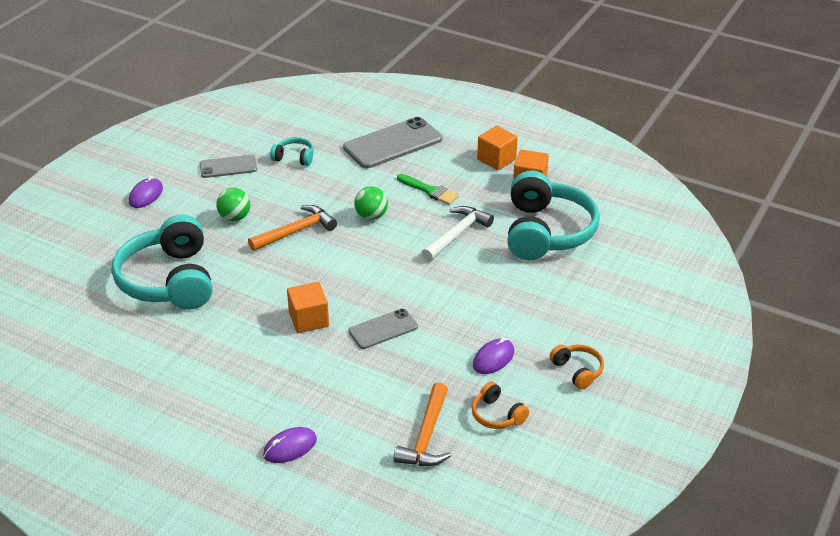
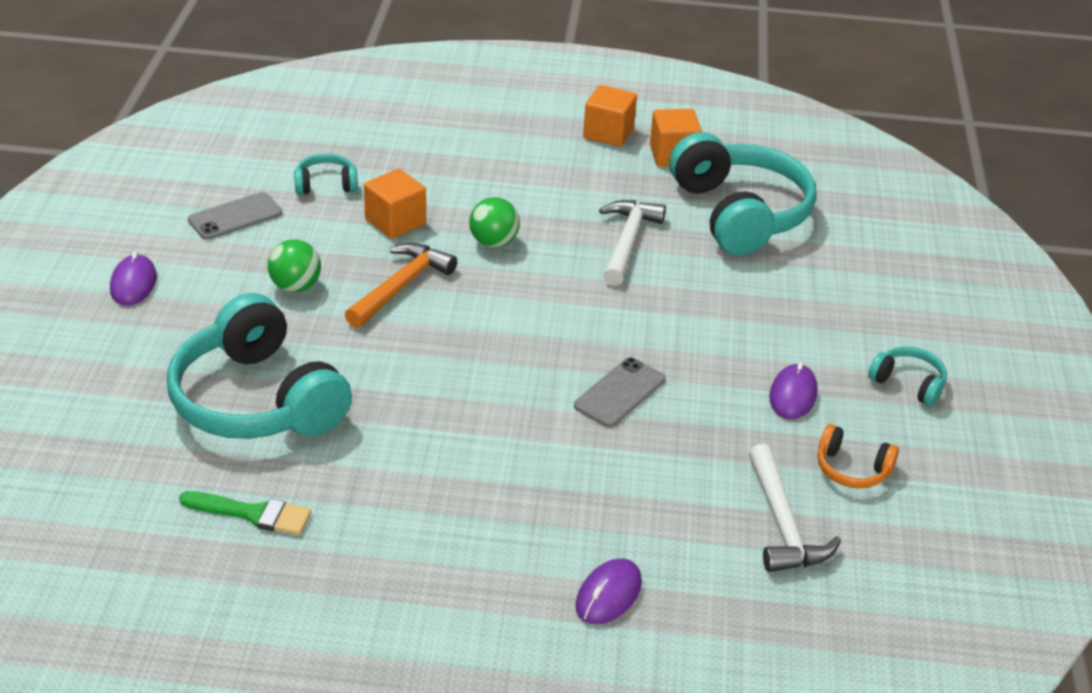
camera: 25 degrees left, 0 degrees up
(309, 320) = (507, 406): orange cube -> orange cube (395, 222)
(393, 143) = (453, 139): grey phone -> none
(426, 436) = (782, 524): orange hammer -> white hammer
(430, 191) = (549, 192): green brush -> green brush (252, 514)
(577, 371) = (908, 383): orange headphones -> turquoise headphones

